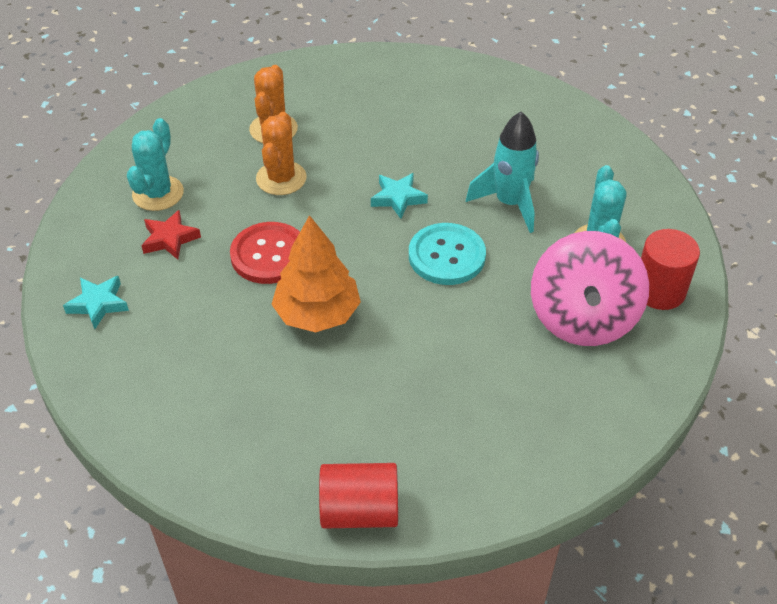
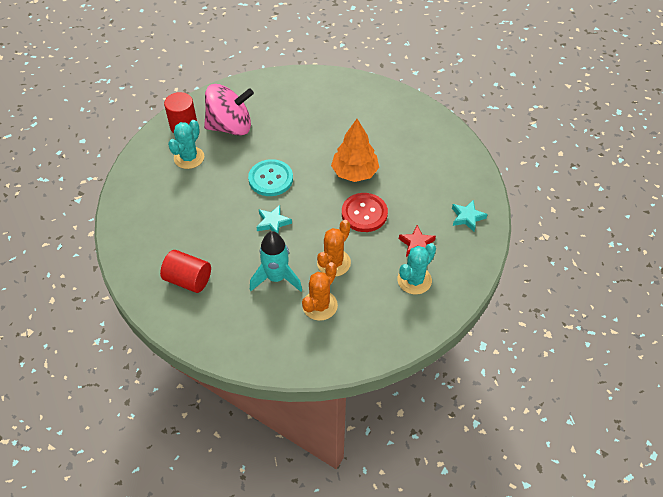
camera: 155 degrees left, 5 degrees up
(359, 511) = (378, 90): red cylinder -> red cylinder (188, 280)
(509, 203) = (214, 196): turquoise rocket -> turquoise rocket (276, 278)
(582, 318) = (230, 126): pink spinning top -> pink spinning top turned 45 degrees clockwise

